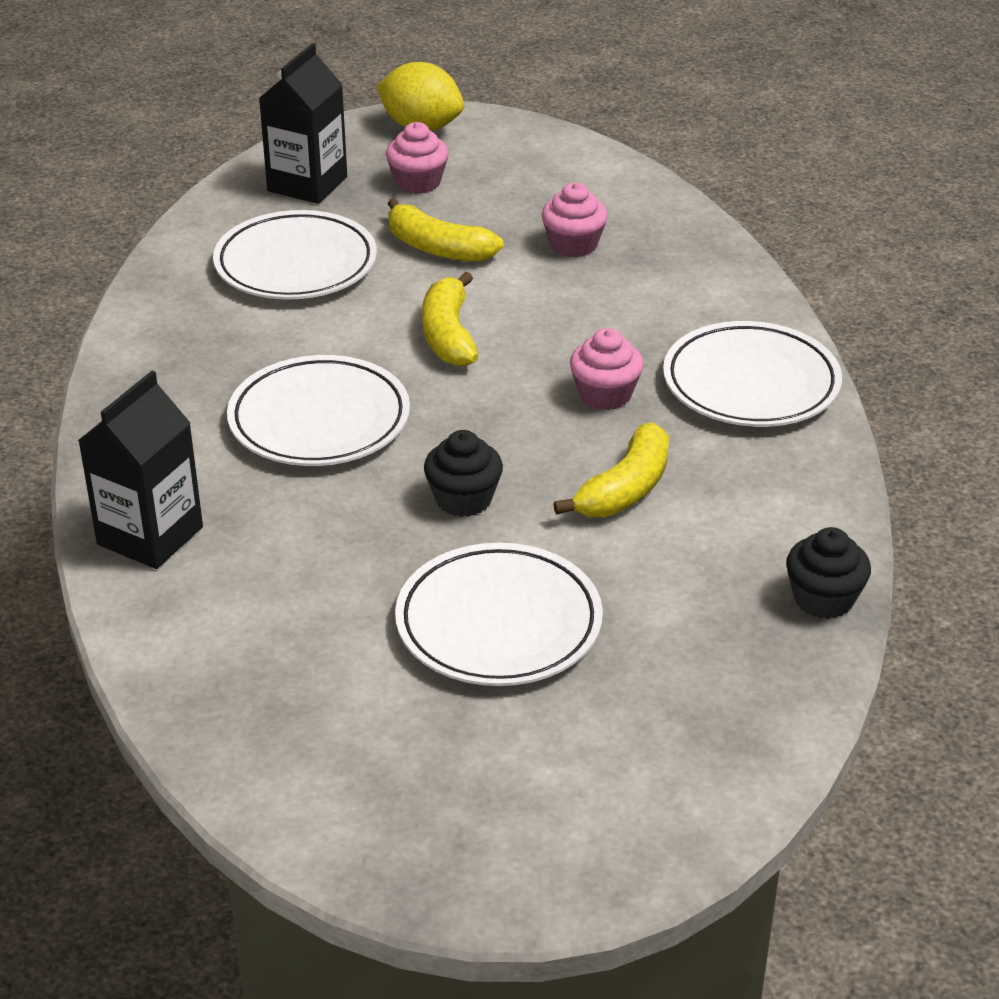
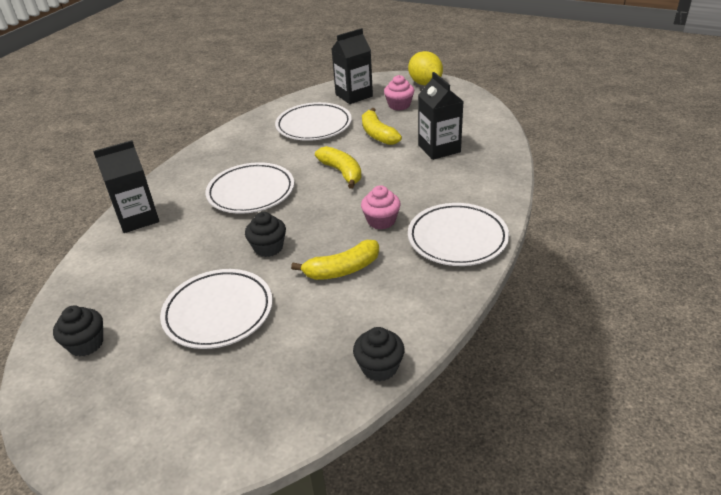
camera: 35 degrees right, 0 degrees up
(328, 755) = (86, 344): none -> black cupcake
(448, 335) = (342, 172): yellow banana -> yellow banana turned 120 degrees clockwise
(573, 245) = (439, 148): pink cupcake -> black carton

